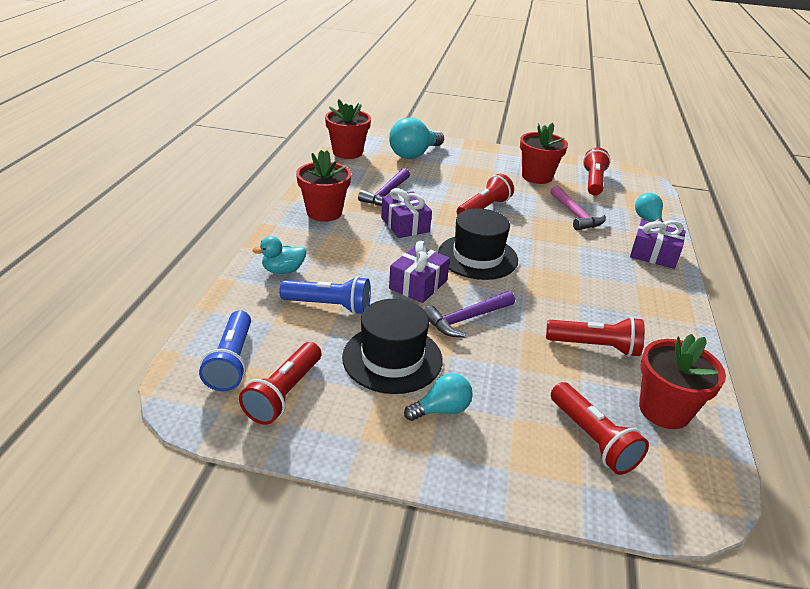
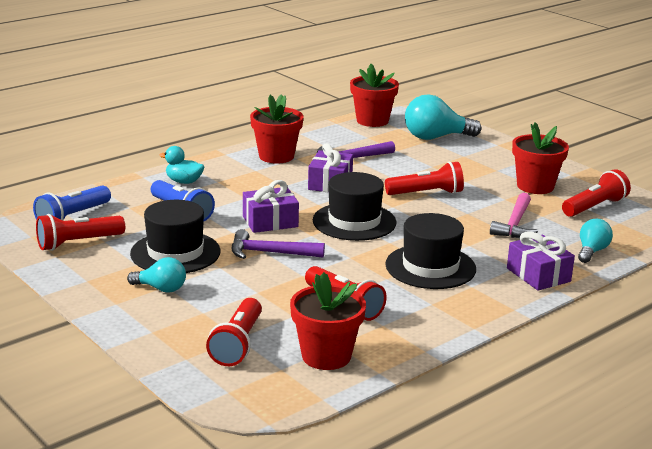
camera: 40 degrees right, 10 degrees down
(588, 278) = (430, 267): none -> black hat

